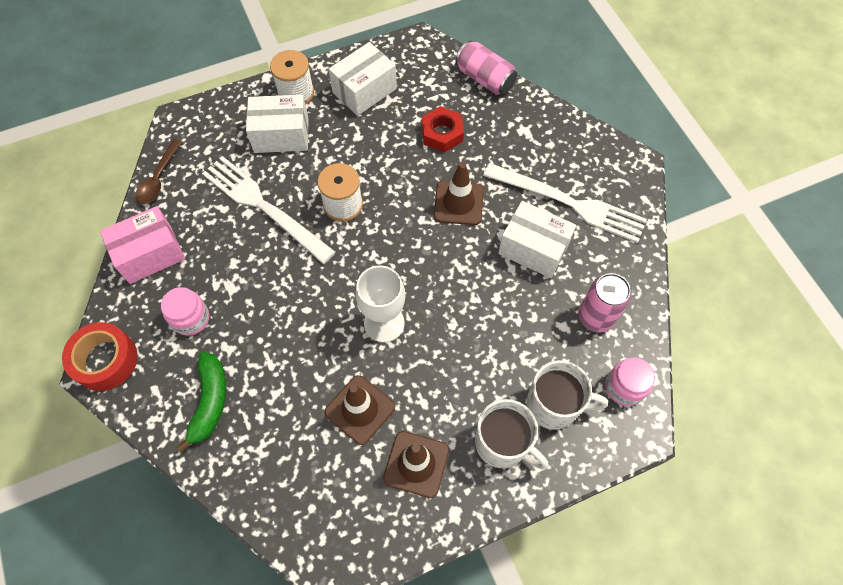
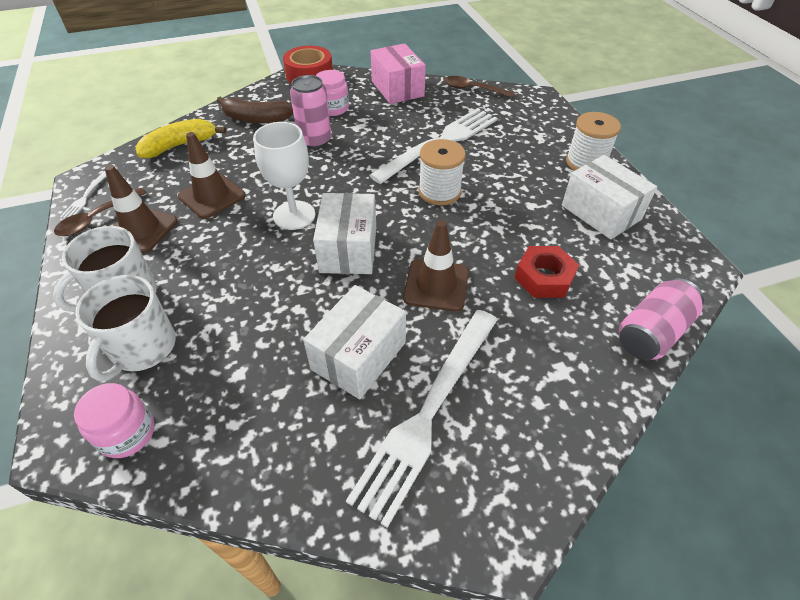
camera: 95 degrees right, 15 degrees down
(210, 402) = (256, 118): green banana -> brown banana
(266, 477) = (180, 145): none -> yellow banana
(281, 135) = (527, 153): white box -> white box (348, 249)
(367, 551) = (86, 196): none -> white fork
(402, 519) = (97, 218): none -> brown spoon
(595, 317) = (238, 415): pink can -> pink can (315, 140)

